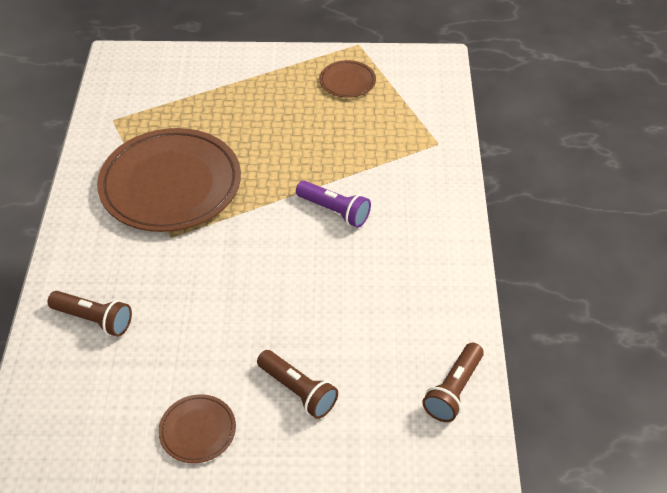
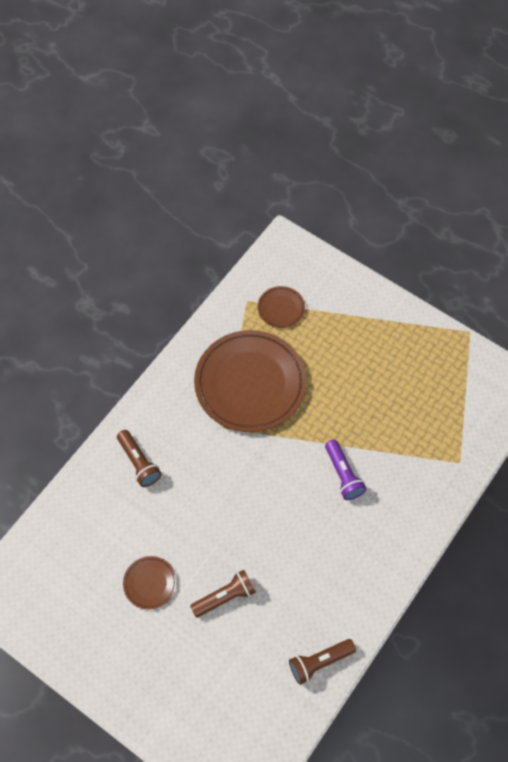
camera: 35 degrees right, 15 degrees up
(298, 391) = (225, 596): brown flashlight -> brown flashlight turned 105 degrees counterclockwise
(347, 81) = (435, 364): brown plate -> brown plate (281, 308)

